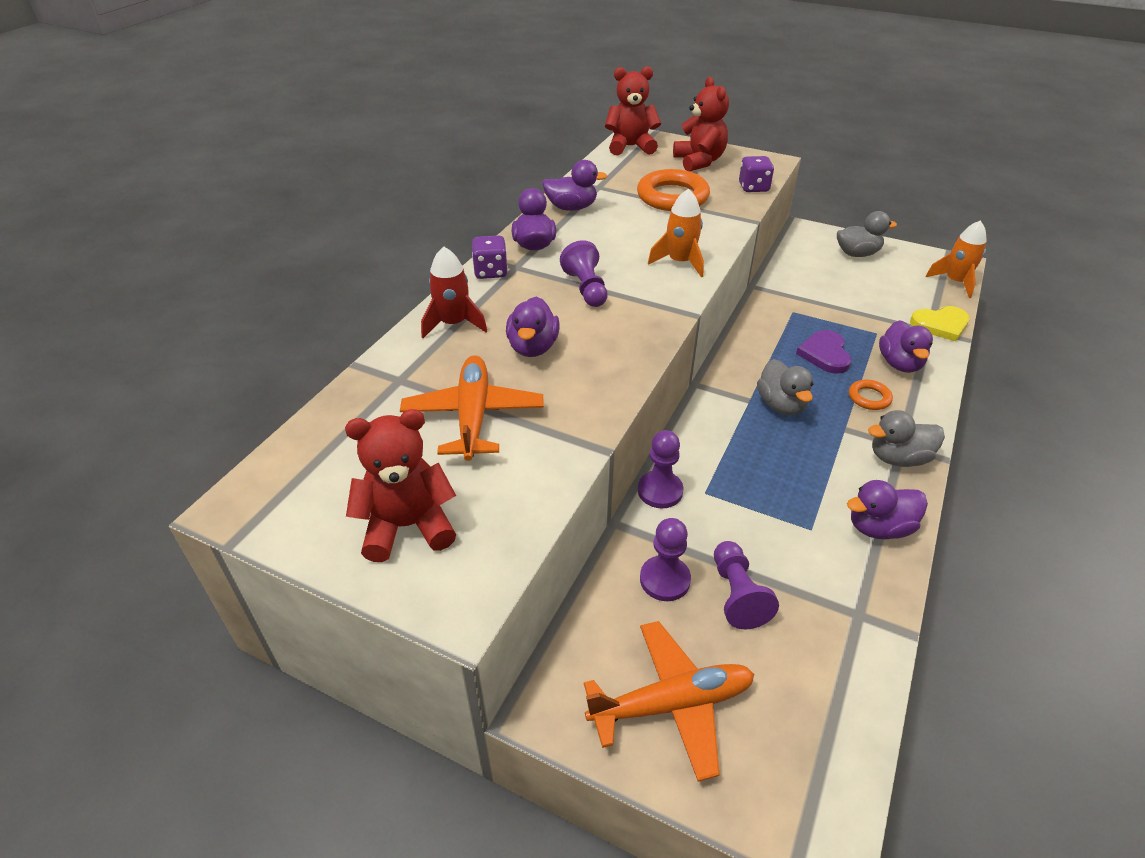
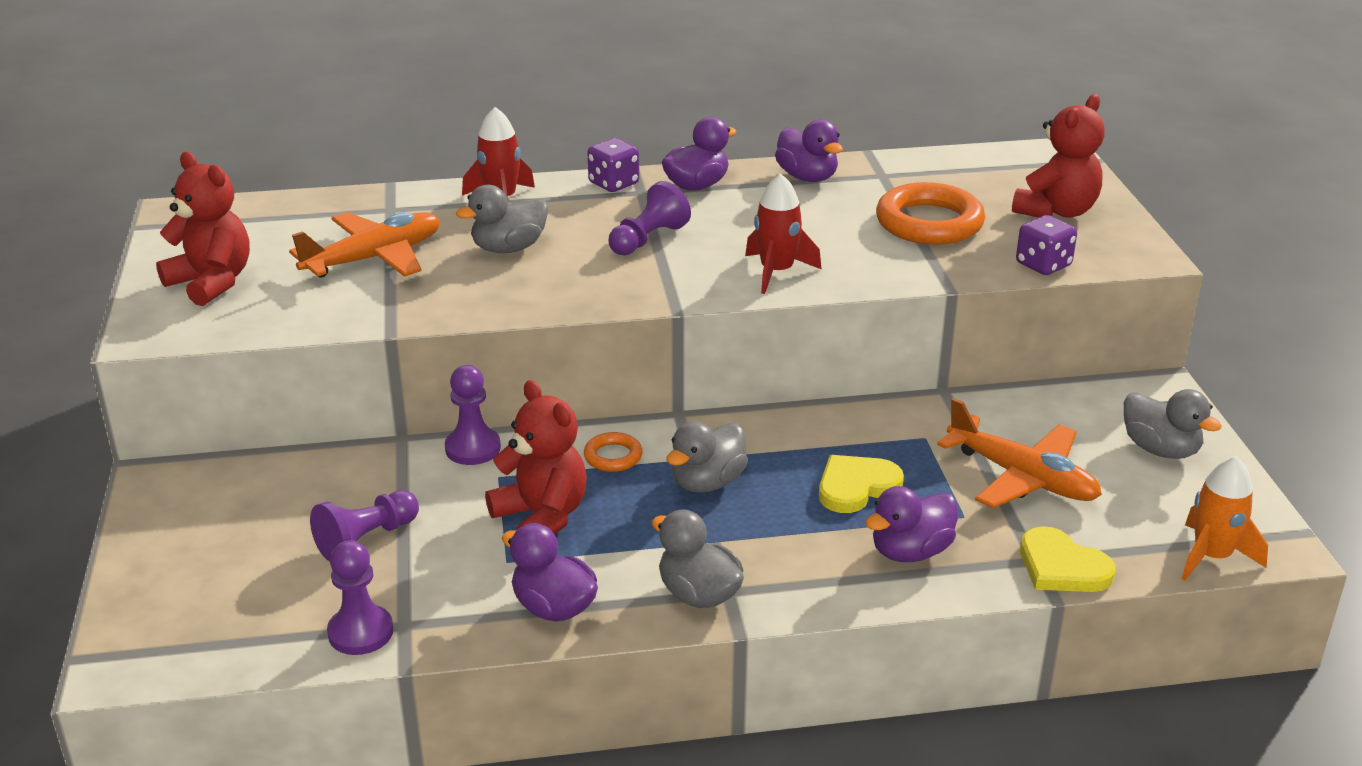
camera: 55 degrees right, 10 degrees down
(533, 347) = (508, 248): purple duck -> grey duck
(630, 147) = (1020, 160): red teddy bear -> red teddy bear (542, 517)
(665, 580) = (350, 491): purple pawn -> purple pawn (360, 632)
(672, 704) = (204, 542): orange plane -> orange plane (1022, 477)
(679, 262) = (776, 272): orange rocket -> red rocket
(825, 354) = (856, 487): purple heart -> yellow heart
(869, 398) = (800, 544): orange ring -> orange ring (613, 456)

